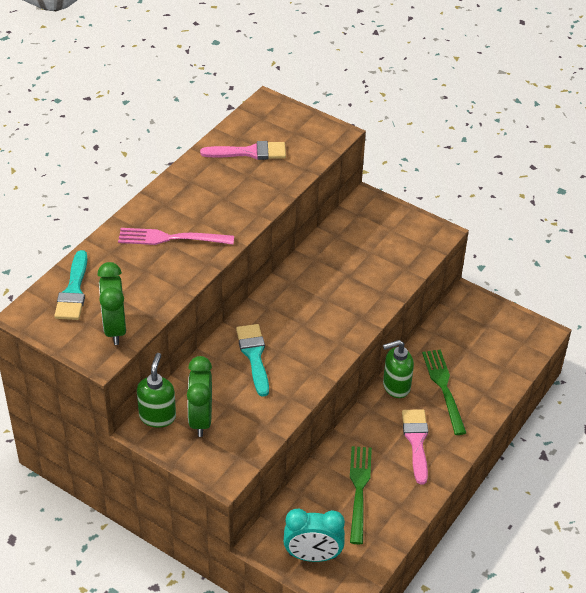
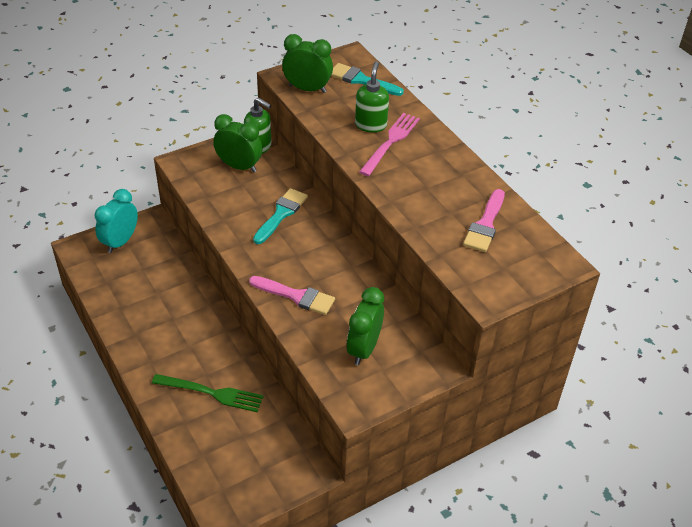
camera: 115 degrees right, 0 degrees up
(254, 356) = (281, 214): turquoise brush -> turquoise brush turned 75 degrees counterclockwise
(359, 490) = (153, 289): green fork -> none
(379, 246) = (364, 349): none -> green clock
(396, 386) = (237, 358): green soap dispenser -> green soap dispenser (371, 125)
(416, 441) = (170, 346): pink brush -> pink brush (296, 296)

